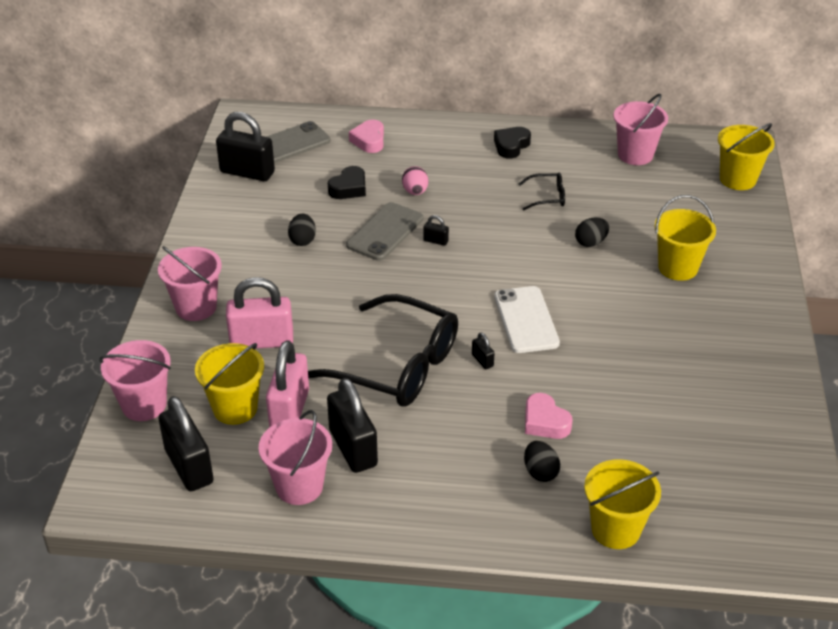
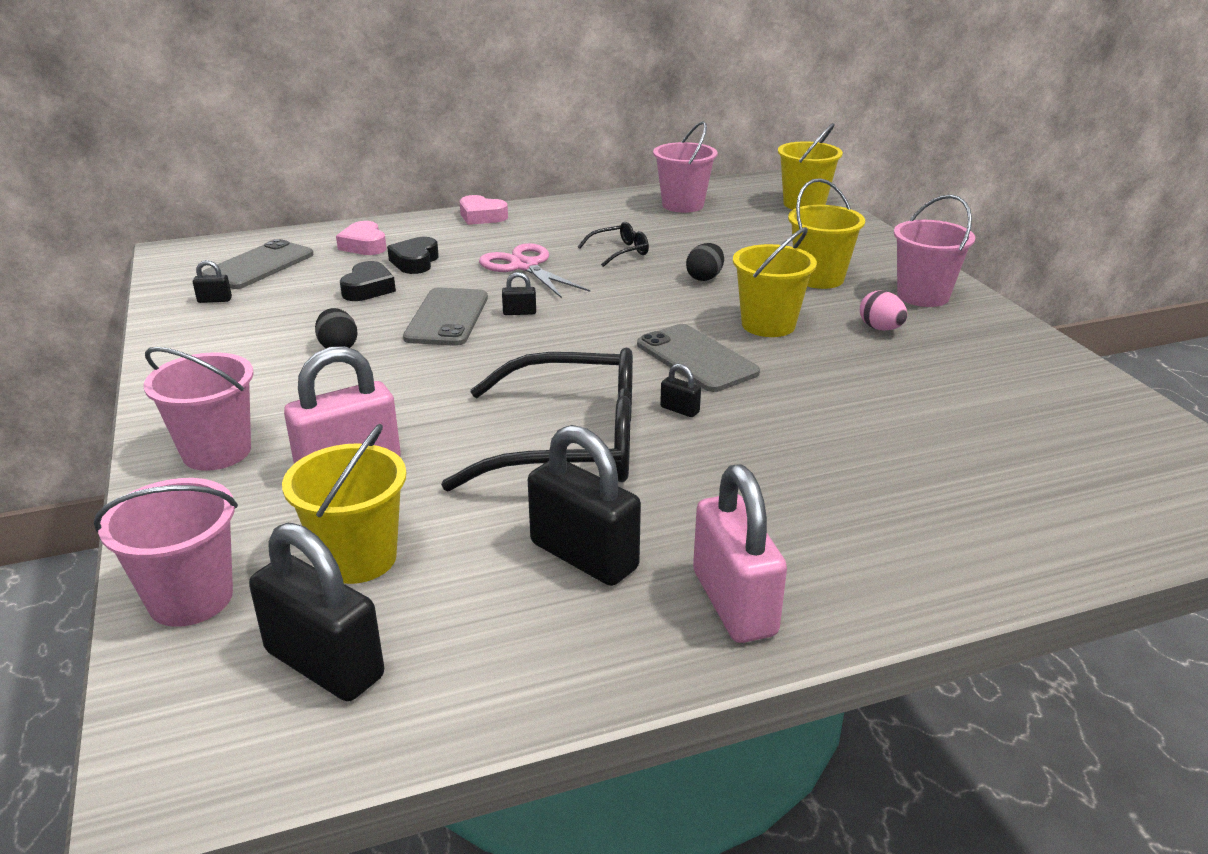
camera: 25 degrees left, 10 degrees down
(247, 172) = (214, 300): black padlock -> black padlock, size x0.43
(290, 410) = (450, 537): pink padlock -> pink padlock (734, 603)
(299, 486) = (537, 633): pink bucket -> pink bucket (923, 296)
(415, 192) = (457, 276): pink egg -> pink egg (880, 328)
(468, 194) = (524, 266): none -> pink scissors
(511, 146) = (541, 221): black heart -> black heart (415, 262)
(526, 320) = (696, 358): white phone -> grey phone
(540, 472) = (866, 507): black egg -> none
(545, 422) = (818, 451): pink heart -> pink heart (482, 216)
(615, 529) = (1025, 542): yellow bucket -> yellow bucket (768, 325)

